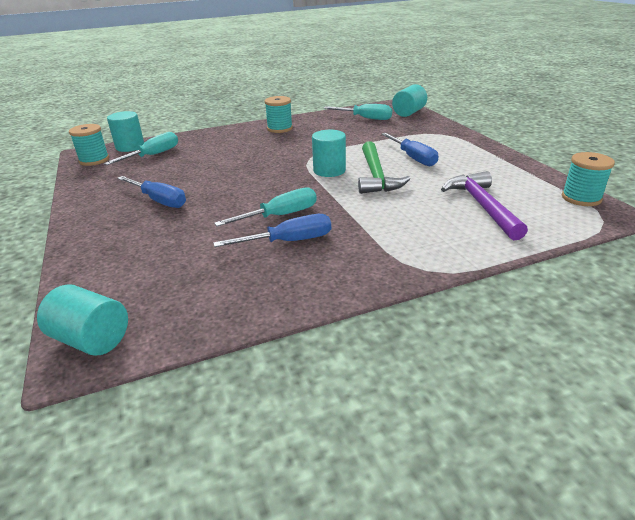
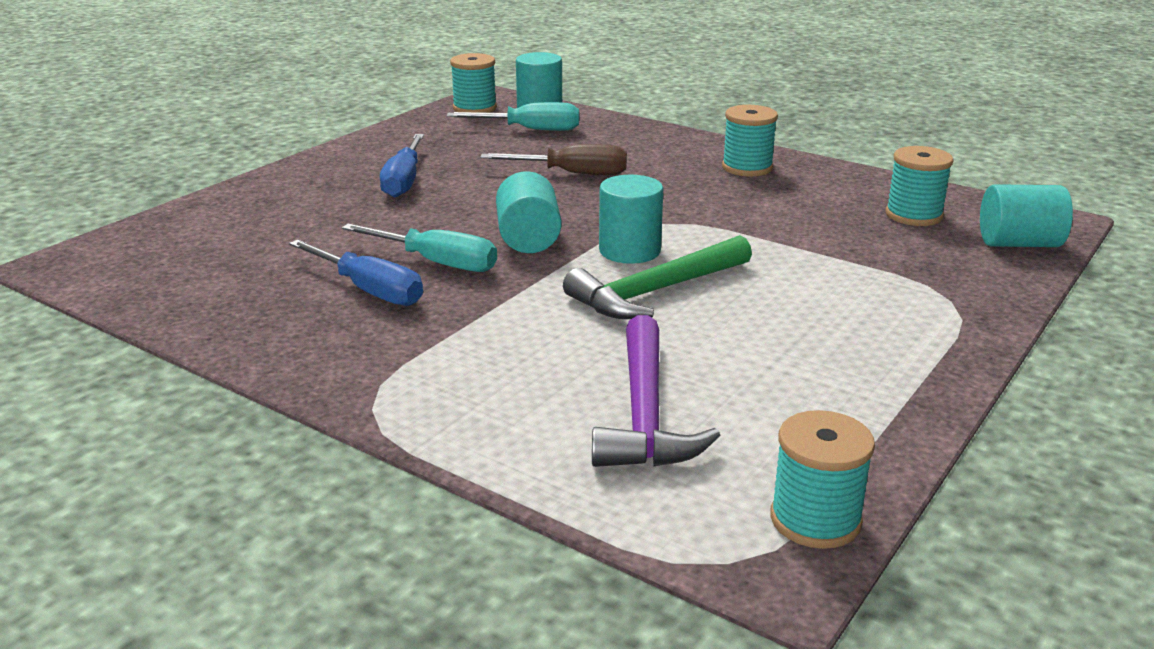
camera: 55 degrees right, 5 degrees down
(92, 339) = (93, 258): turquoise cylinder -> turquoise cylinder (528, 239)
(226, 160) = (573, 174): none -> brown screwdriver
(366, 118) = (914, 215): turquoise screwdriver -> turquoise spool
(413, 158) = (780, 304): blue screwdriver -> none
(482, 206) = (645, 413): purple hammer -> purple hammer turned 135 degrees clockwise

